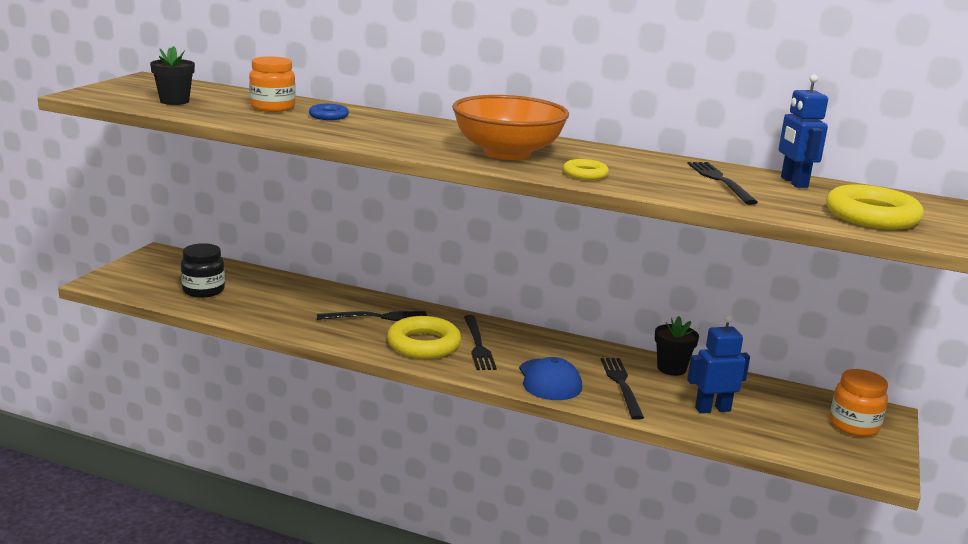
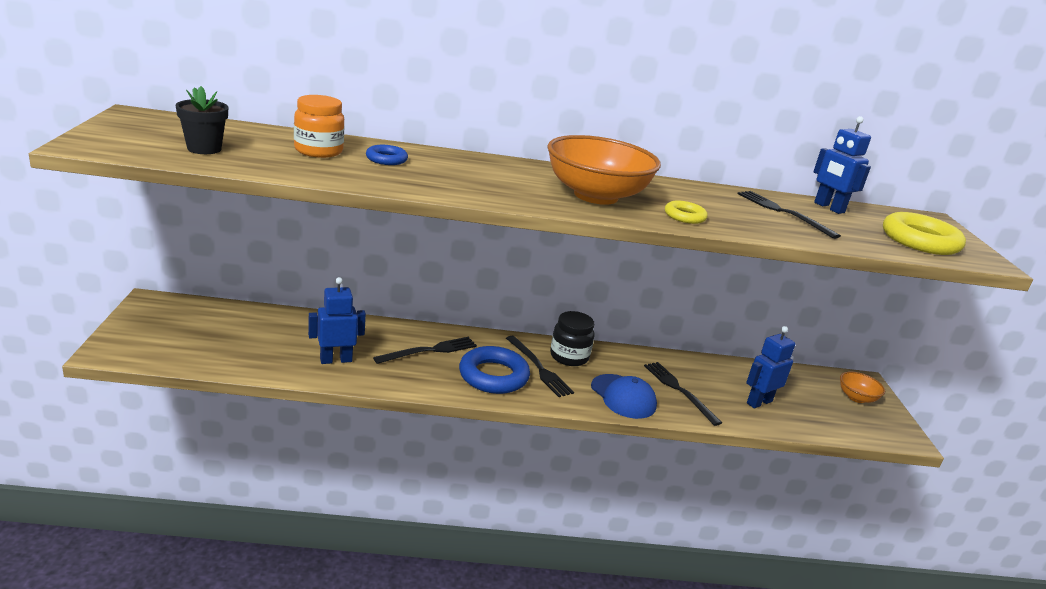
camera: 25 degrees left, 5 degrees up
(203, 290) = (236, 345): black jar -> black jar (569, 357)
(282, 312) = (336, 360): none -> blue robot
(423, 344) = (493, 376): yellow ring -> blue ring
(671, 368) = (700, 365): black flower pot -> none
(854, 425) = (856, 397): orange jar -> orange bowl

